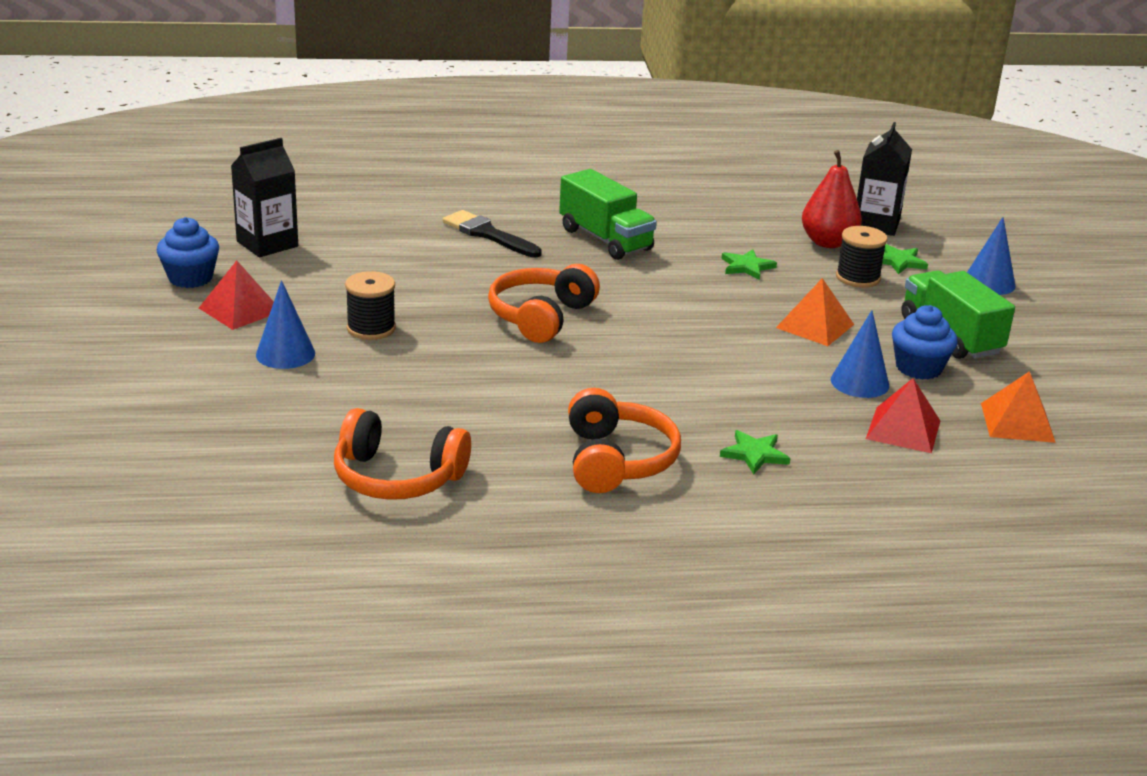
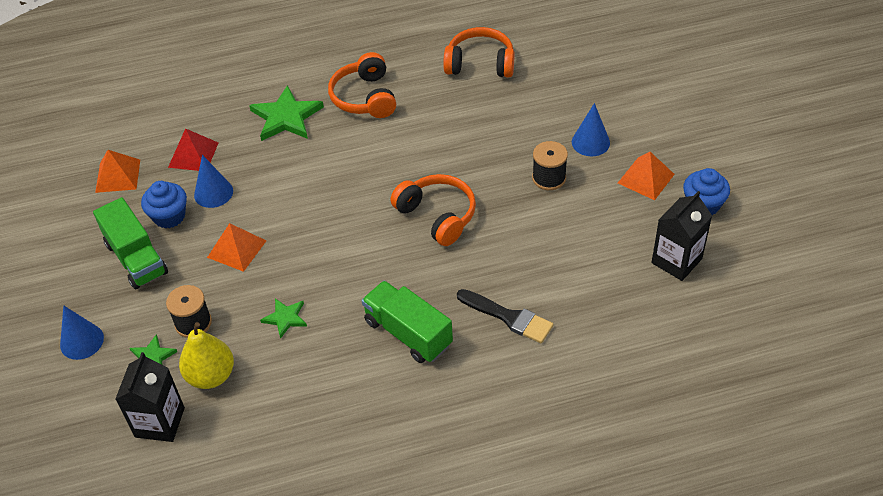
camera: 175 degrees right, 20 degrees up
(240, 309) = (646, 178): red pyramid -> orange pyramid
(540, 317) = (437, 215): orange headphones -> orange headphones turned 60 degrees counterclockwise
(755, 454) = (286, 117): green star -> green star, size x1.82
(828, 242) = (211, 376): red pear -> yellow pear

